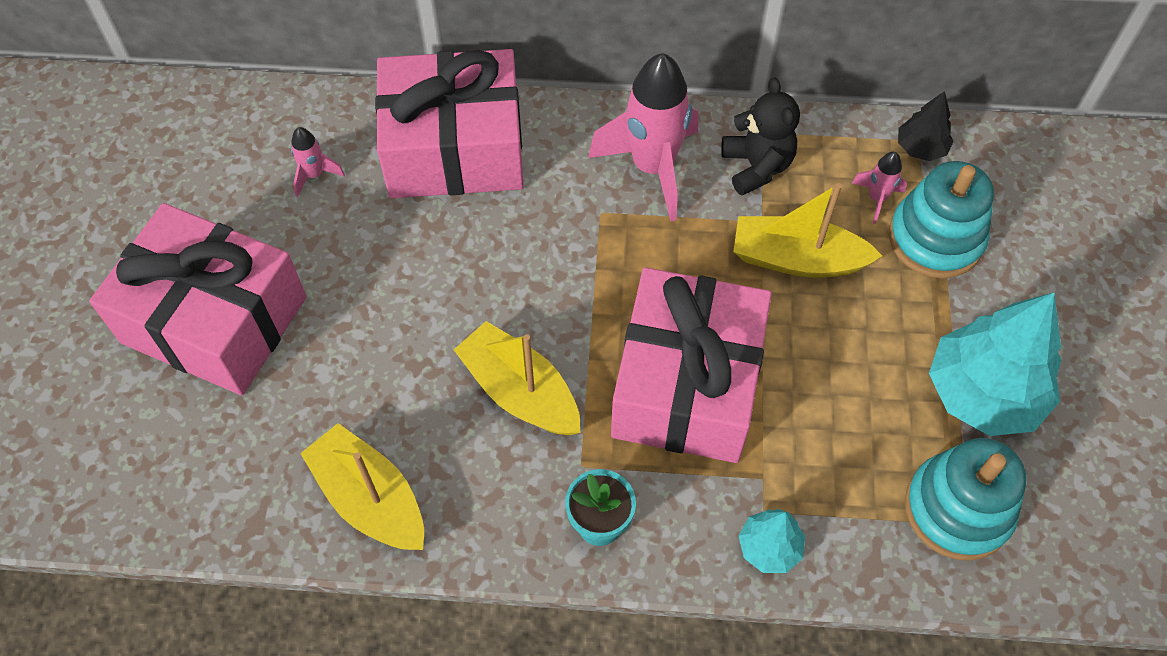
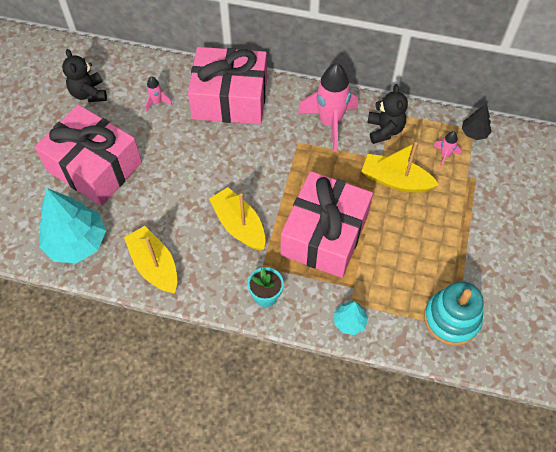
camera: 10 degrees right, 0 degrees up
(177, 177) = (89, 93): none -> black teddy bear
(935, 239) = (471, 181): turquoise stacking toy -> none
(983, 393) = (478, 263): turquoise tree -> turquoise tree (76, 242)

